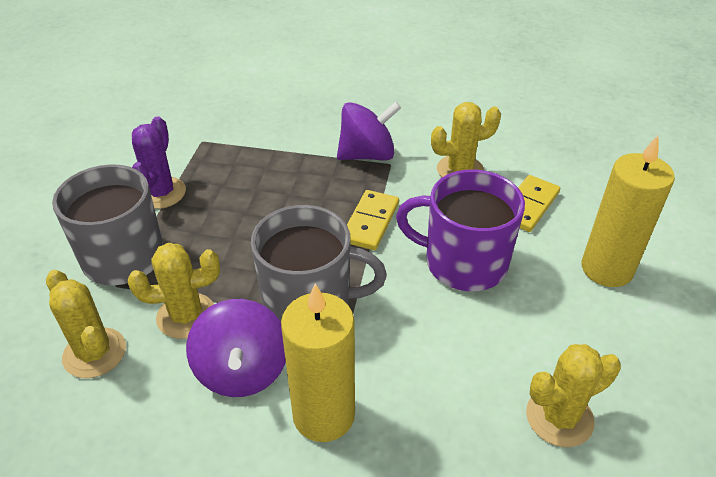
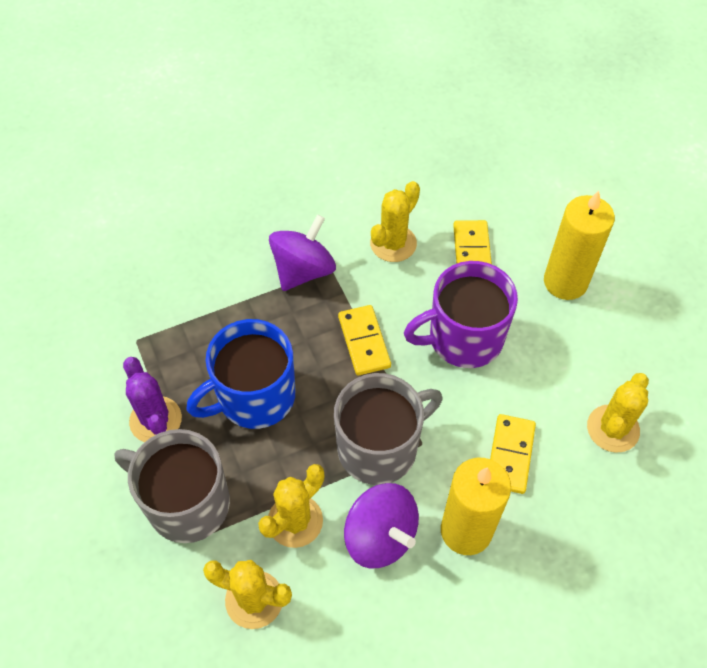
camera: 35 degrees left, 15 degrees up
(245, 215) = (254, 397): none -> blue mug
(426, 377) = (510, 455): none -> yellow domino

